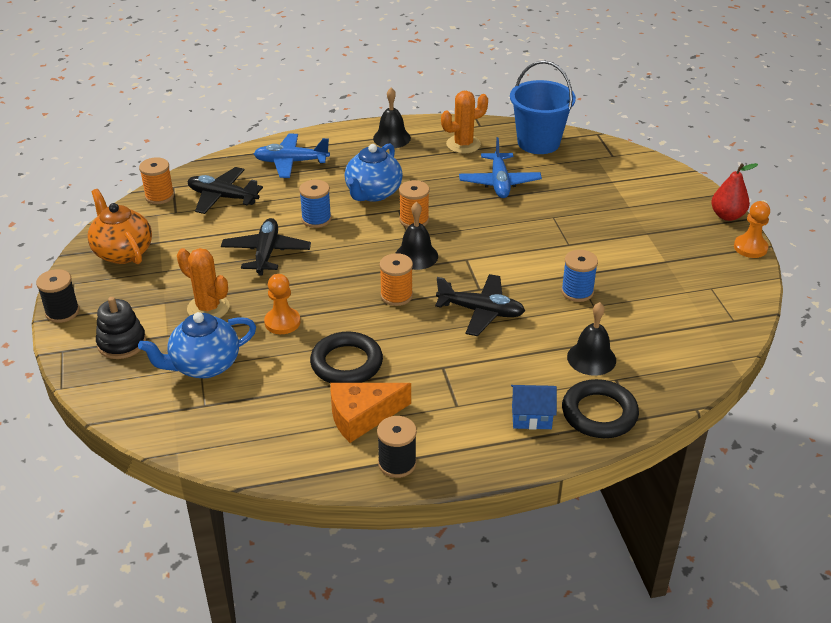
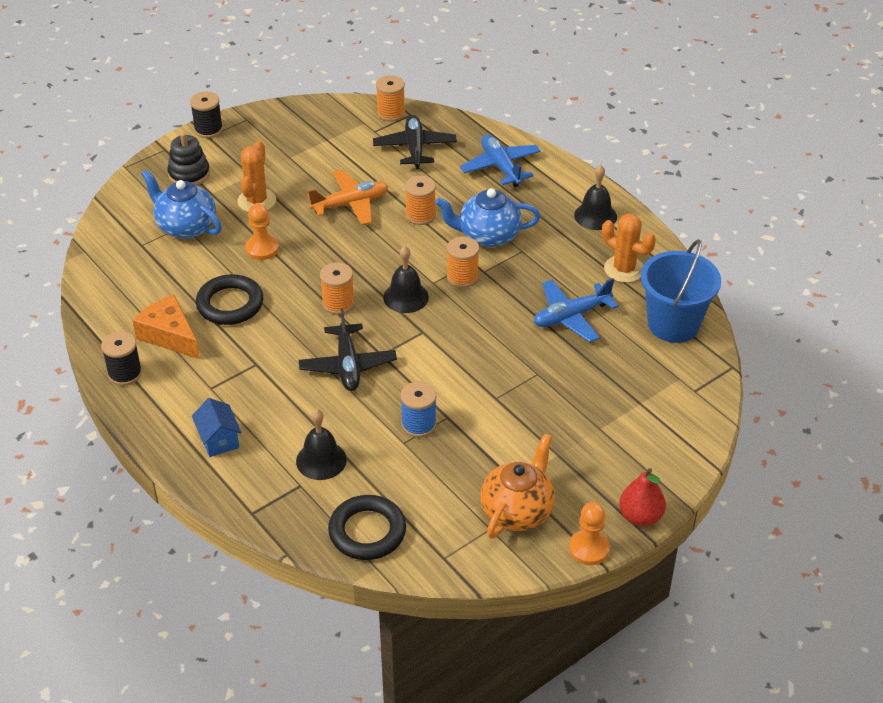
camera: 65 degrees right, 5 degrees up
(122, 252) = (301, 126): orange teapot -> orange teapot (517, 511)
(266, 253) = (350, 204): black plane -> orange plane
(316, 219) = (420, 215): blue spool -> orange spool
(599, 413) = (245, 484): black ring -> black ring (367, 531)

